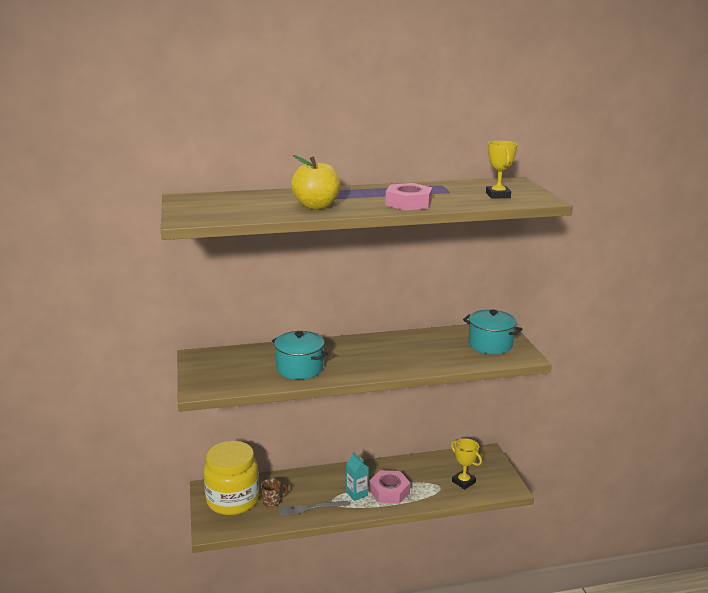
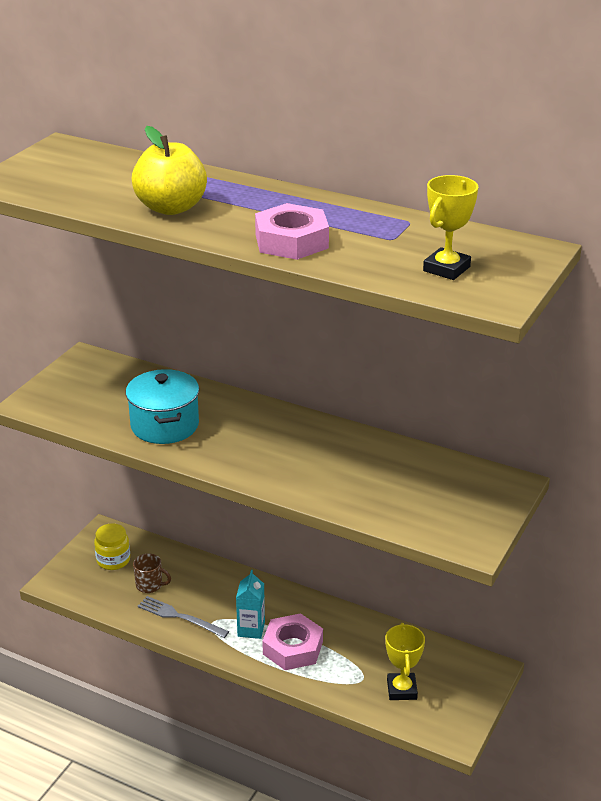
camera: 40 degrees right, 10 degrees up
(233, 500) = (113, 560): yellow jar -> yellow jar, size x0.47
(490, 345) = (452, 502): turquoise pot -> none

